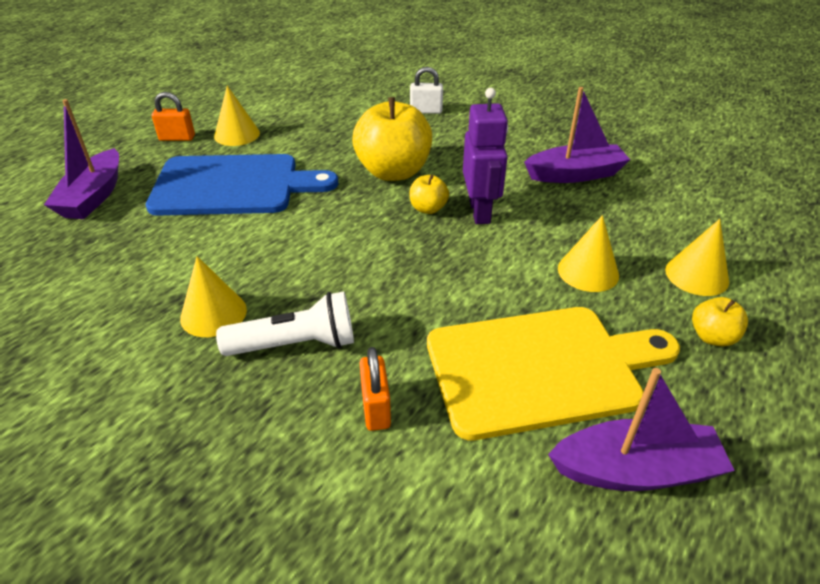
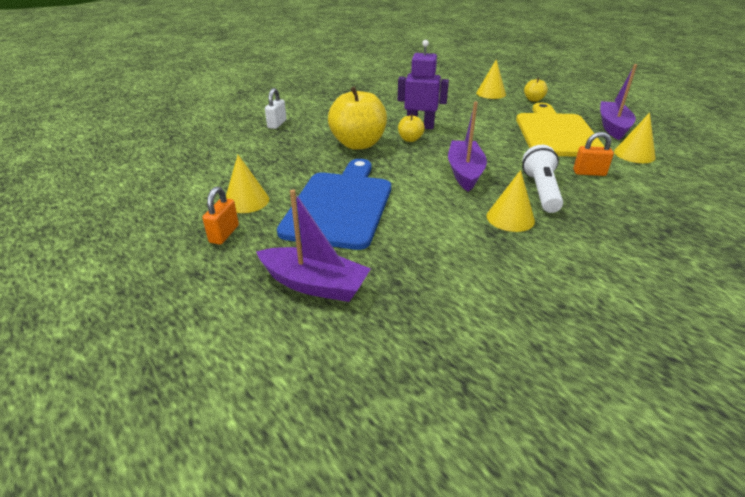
camera: 75 degrees left, 5 degrees down
(575, 174) = (392, 99): purple boat -> purple boat (464, 172)
(588, 271) = (484, 112): yellow cone -> yellow cone (634, 154)

